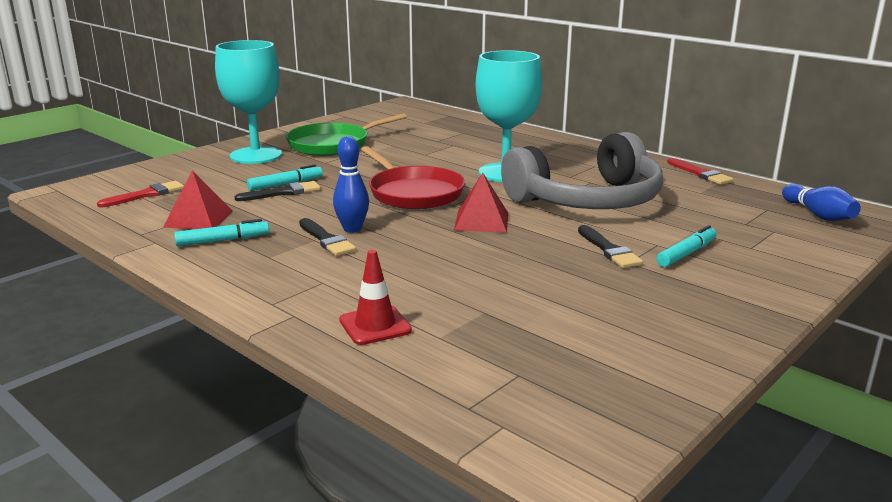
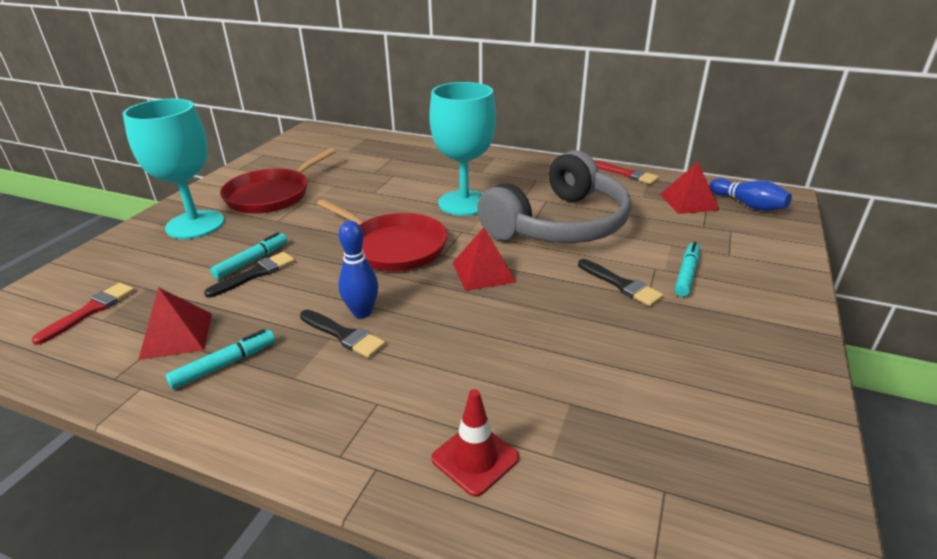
camera: 20 degrees left, 10 degrees up
(332, 145) = (271, 195): green pan -> red pan
(749, 203) = (688, 202): none -> red pyramid

